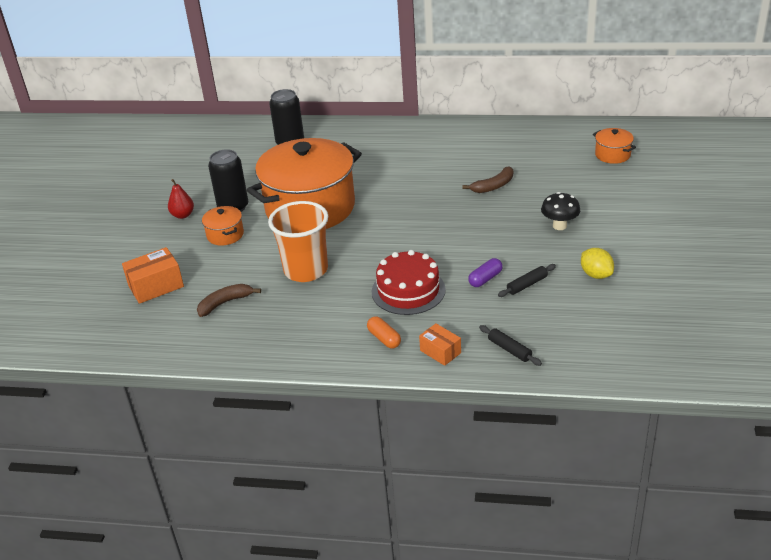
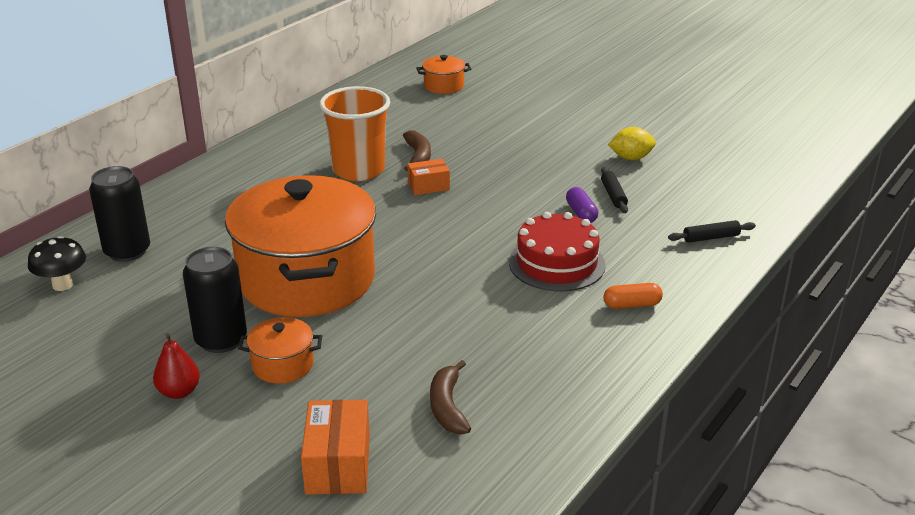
camera: 65 degrees left, 5 degrees down
(306, 270) = (442, 321): orange cup -> orange cup (358, 170)
(440, 352) = (683, 277): orange box -> orange box (428, 186)
(559, 226) = (532, 148): black mushroom -> black mushroom (63, 285)

